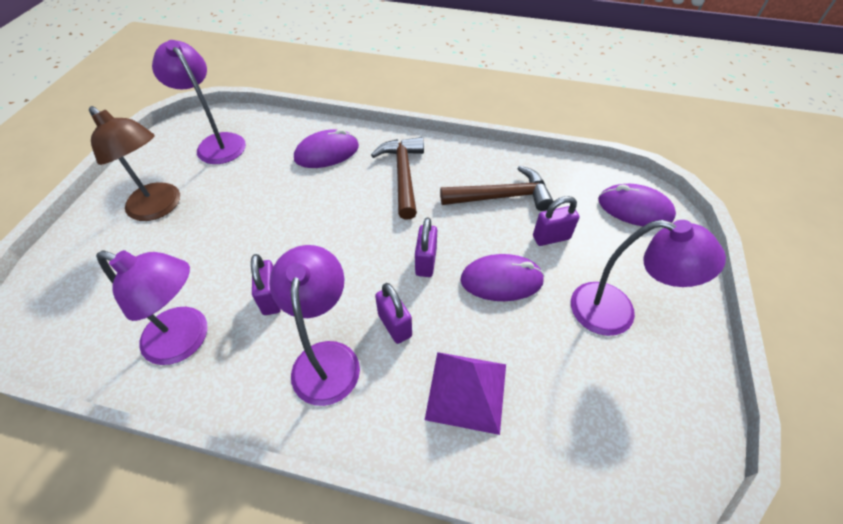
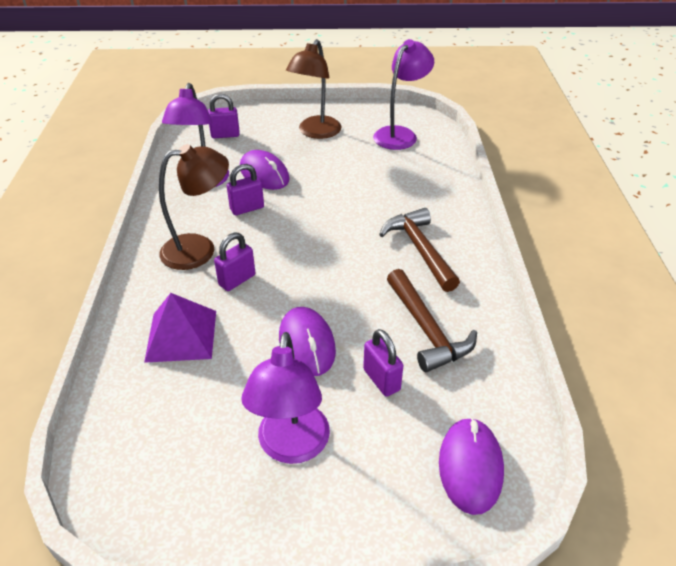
camera: 75 degrees right, 10 degrees down
(326, 358) = (199, 249): purple lamp -> brown lamp
(327, 153) = (423, 194): purple mouse -> purple mouse (264, 174)
(403, 175) = (420, 249): brown hammer -> brown hammer turned 90 degrees counterclockwise
(426, 262) = (311, 286): purple padlock -> purple padlock (225, 135)

